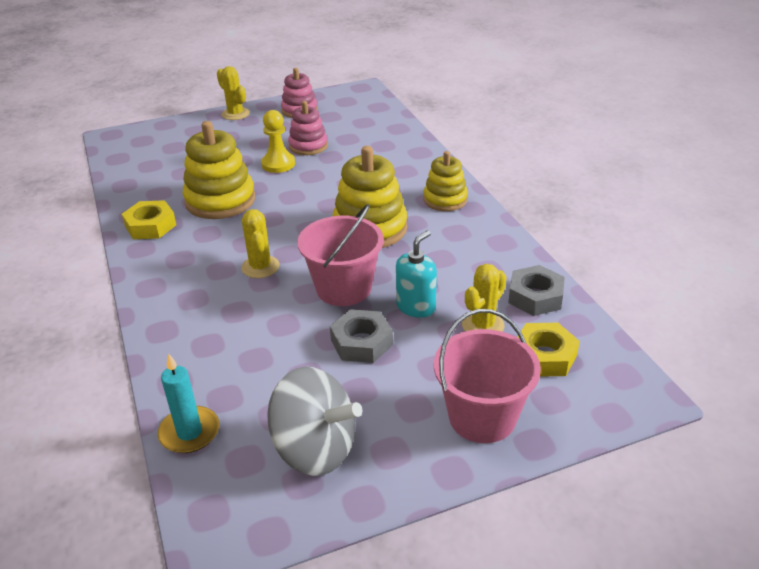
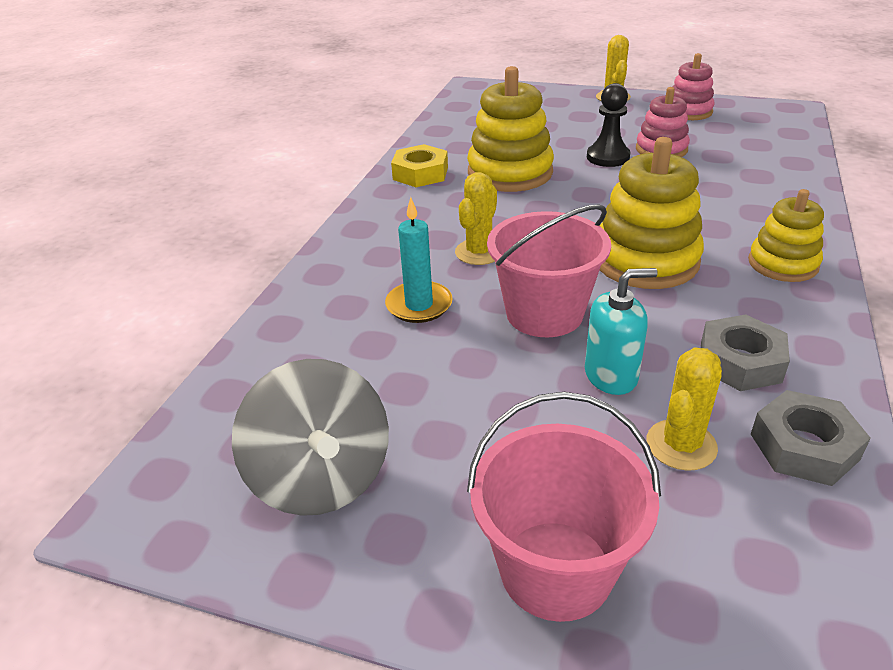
camera: 40 degrees right, 0 degrees up
(189, 432) = (235, 385): turquoise candle -> turquoise candle (419, 305)
(278, 164) = (608, 157): yellow pawn -> black pawn
(361, 342) = (500, 384): grey nut -> grey nut (740, 362)
(483, 325) = (681, 445): yellow cactus -> yellow cactus turned 45 degrees counterclockwise
(544, 356) = (737, 539): yellow nut -> none

